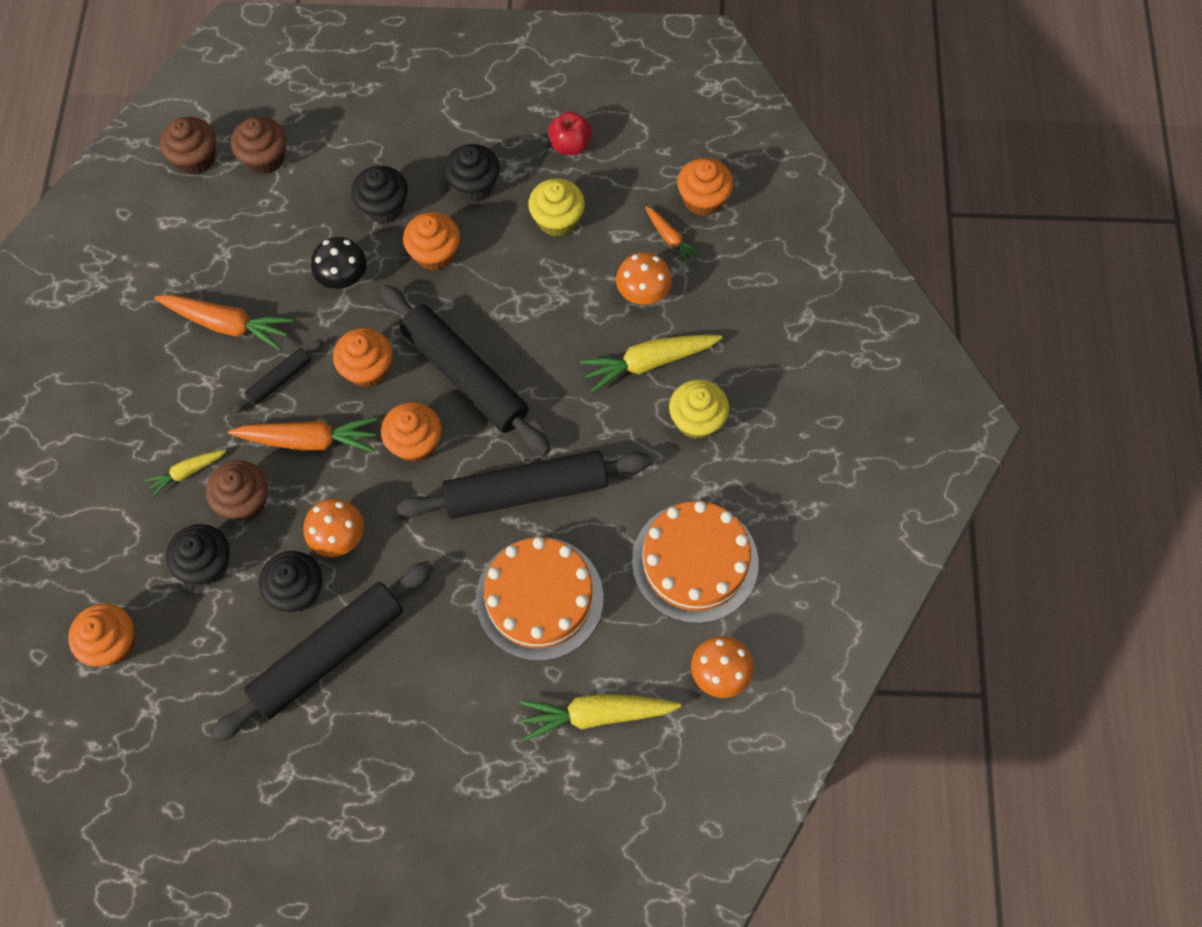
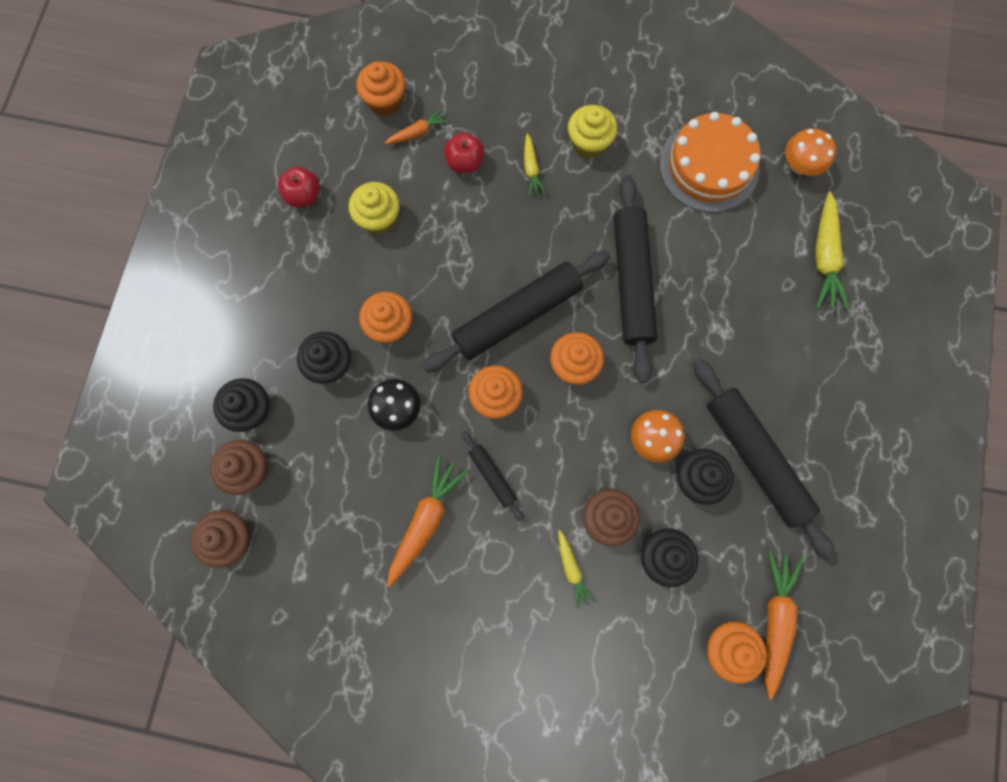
camera: 80 degrees left, 10 degrees up
(309, 440) = (557, 455): orange carrot -> orange carrot (775, 619)
(474, 185) = (326, 282): black cupcake -> black cupcake (251, 410)
(539, 598) = (725, 285): orange cake -> none
(643, 292) = (465, 162): orange mushroom -> red apple
(649, 363) = (531, 169): yellow carrot -> yellow carrot, size x0.56

